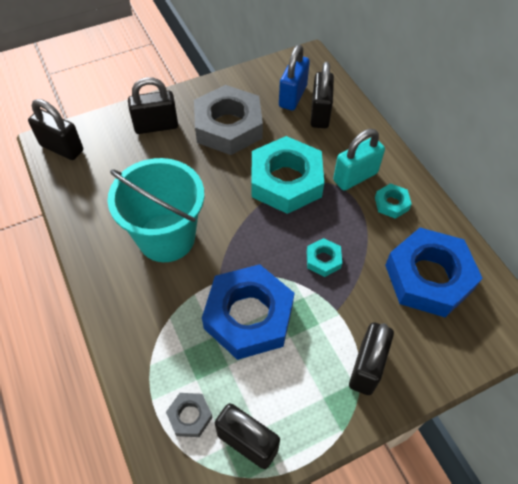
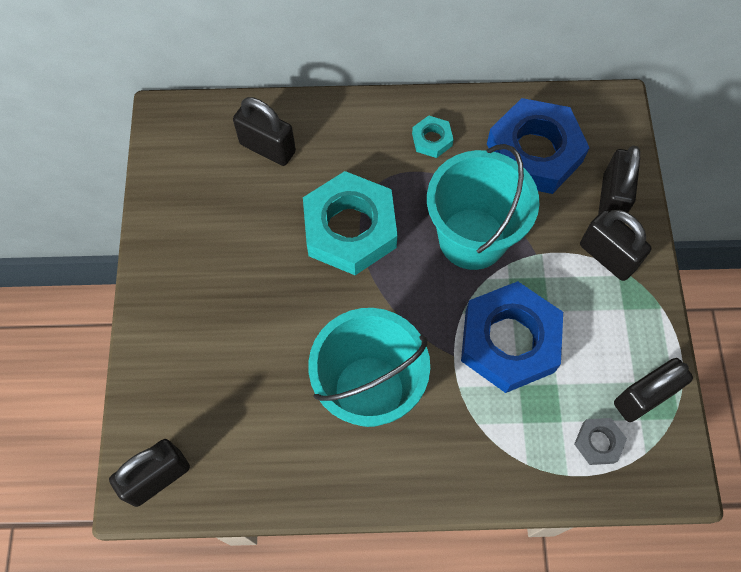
camera: 65 degrees left, 10 degrees up
(156, 126) = (183, 343): black padlock -> black padlock (612, 199)
(228, 126) = (232, 257): grey nut -> none
(292, 96) = (222, 164): blue padlock -> none
(323, 260) = (472, 238): turquoise nut -> turquoise bucket
(355, 177) = (379, 156): turquoise padlock -> none

